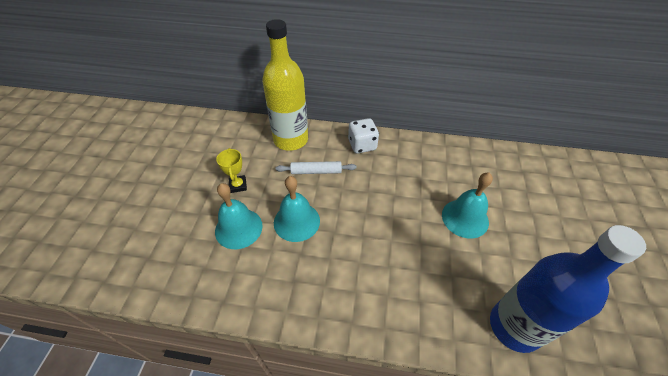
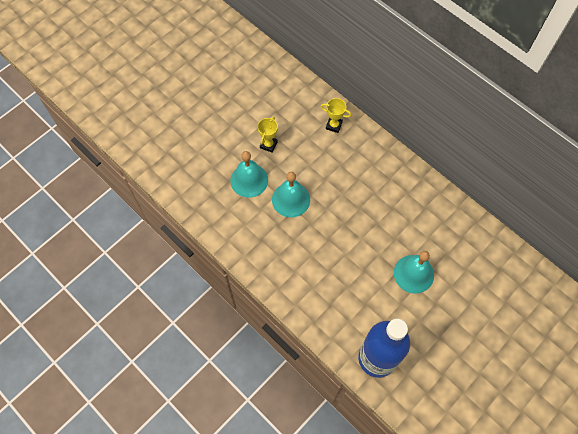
camera: 35 degrees right, 15 degrees up
(291, 140) = (334, 125): yellow bottle -> yellow trophy
(316, 171) = (333, 167): white rolling pin -> none
(362, 145) = (387, 165): white dice -> none

